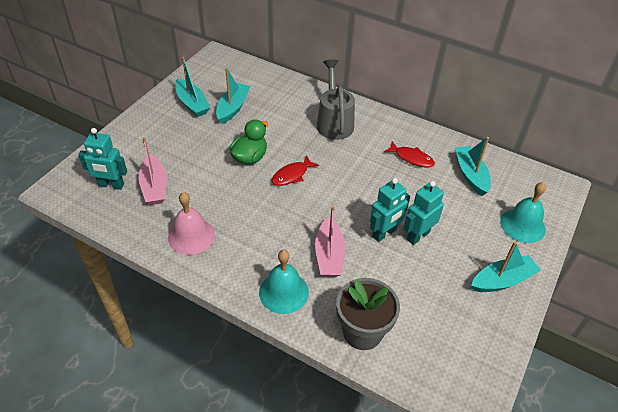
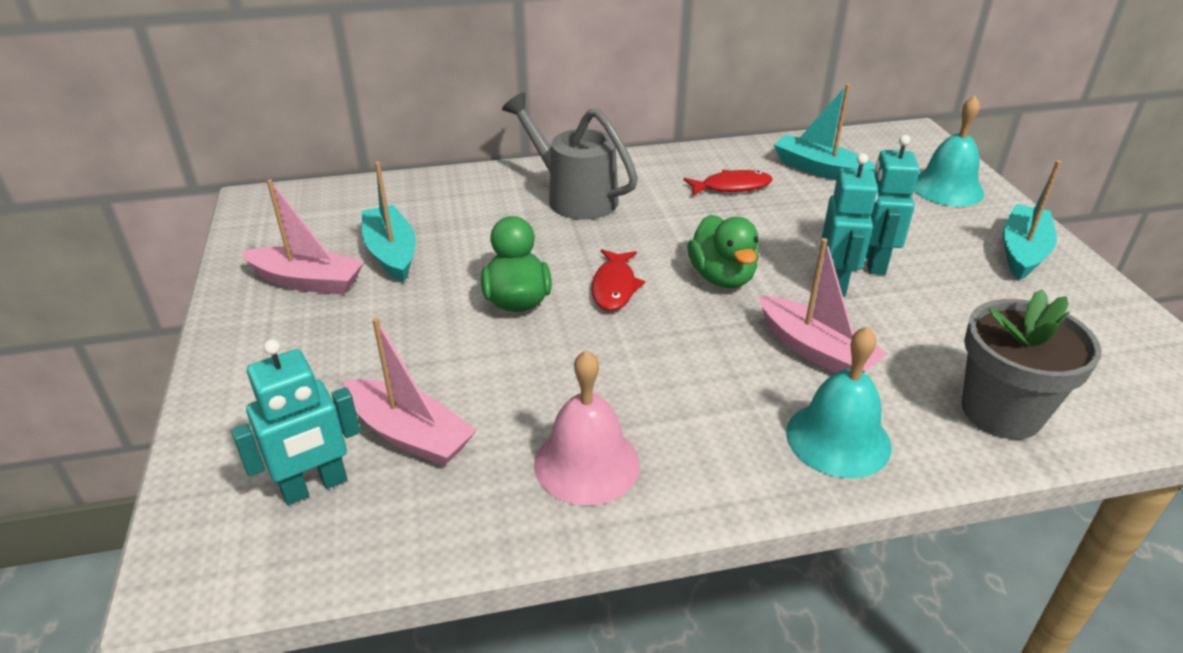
camera: 40 degrees left, 10 degrees down
(192, 104) = (308, 281): turquoise boat -> pink boat
(340, 199) = (722, 277): none -> green duck

